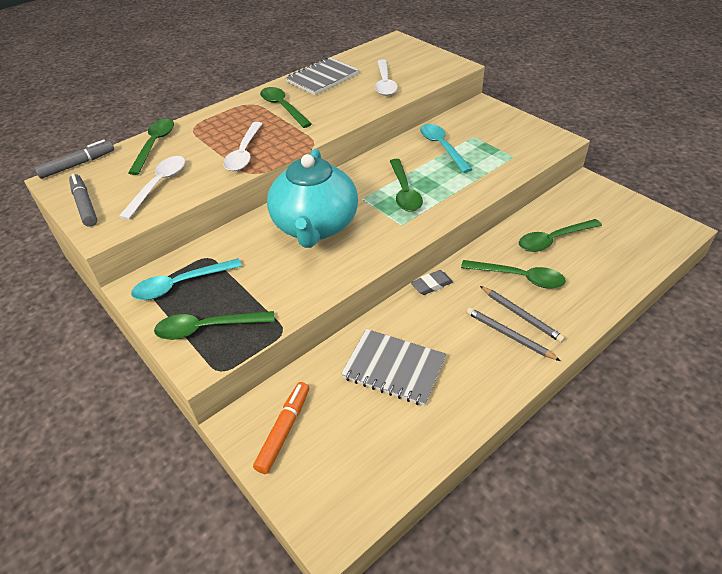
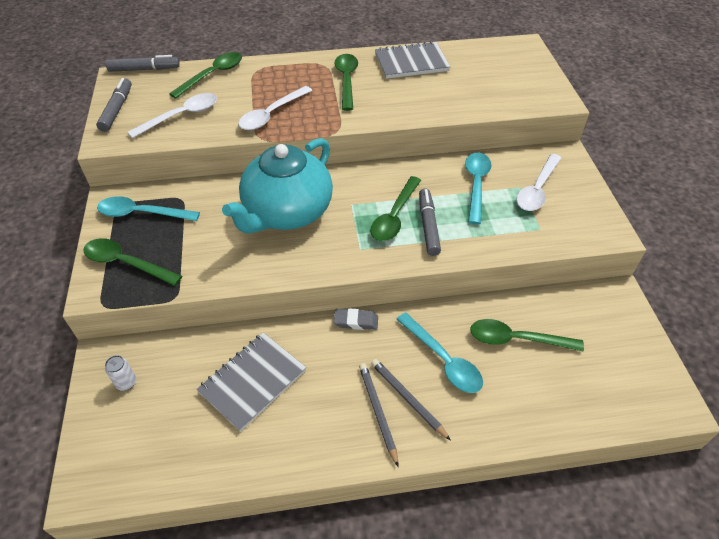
camera: 30 degrees right, 5 degrees up
(283, 431) = (126, 383): orange marker -> white can
(384, 83) = (464, 92): white spoon -> white spoon (537, 189)
(394, 368) = (252, 381): grey notebook -> grey notebook turned 75 degrees clockwise
(436, 187) = (428, 226): none -> grey marker
(519, 278) = (443, 360): green spoon -> turquoise spoon
(521, 315) = (408, 399): grey pencil -> grey pencil turned 150 degrees clockwise

